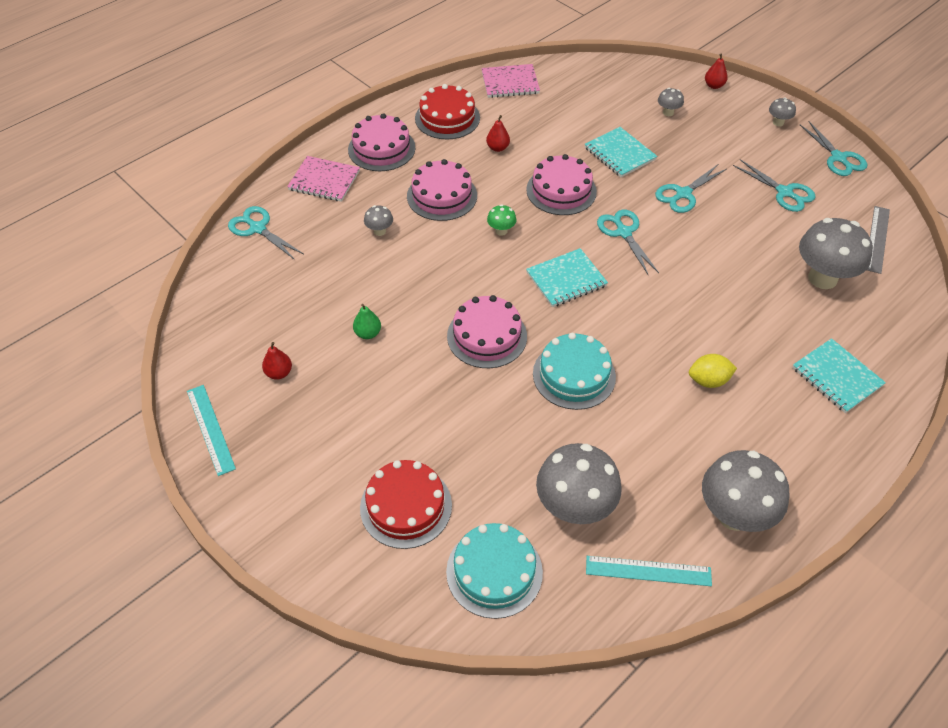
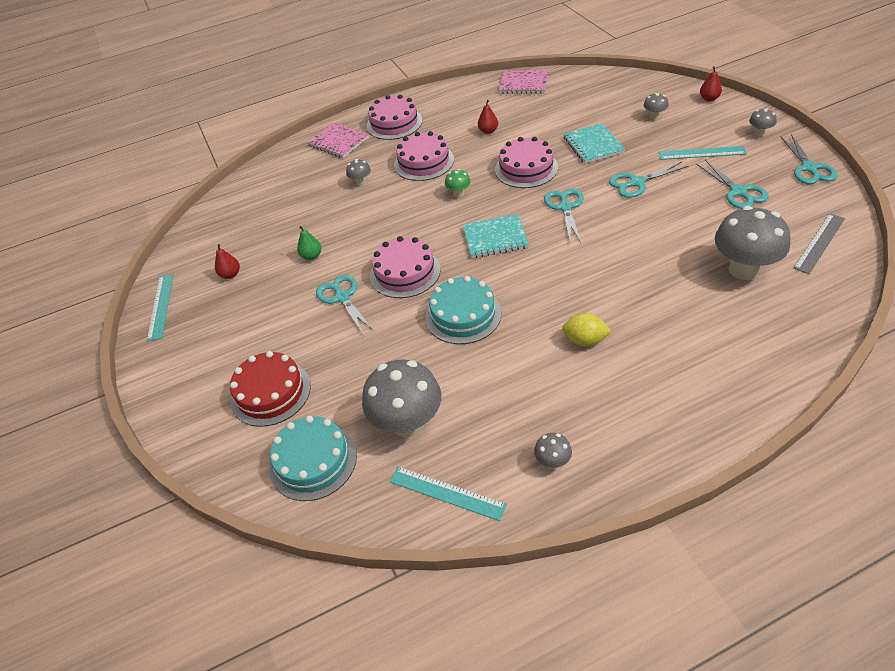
camera: 25 degrees right, 5 degrees down
(258, 228) = (272, 170): turquoise scissors -> turquoise scissors (342, 297)
(447, 118) = (458, 106): red cake -> none
(732, 151) = (702, 153): none -> turquoise ruler
(734, 514) = (552, 462): grey mushroom -> grey mushroom, size x0.45
(836, 377) = (717, 359): turquoise notebook -> none

